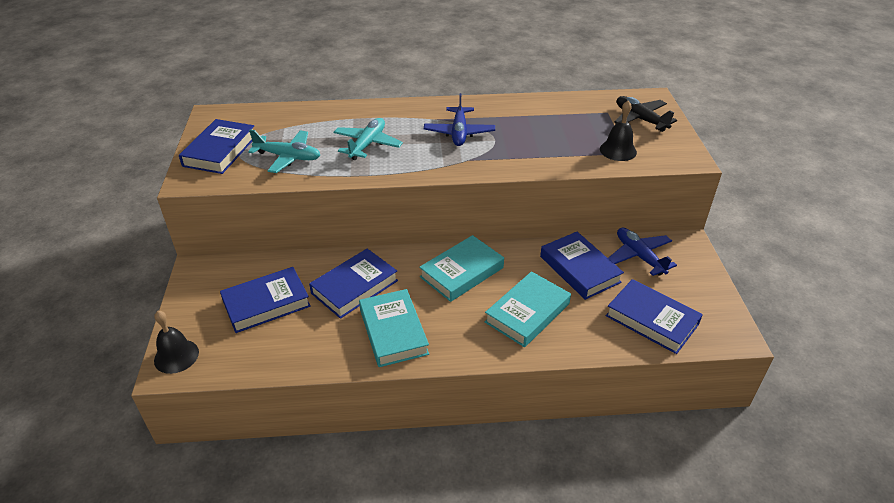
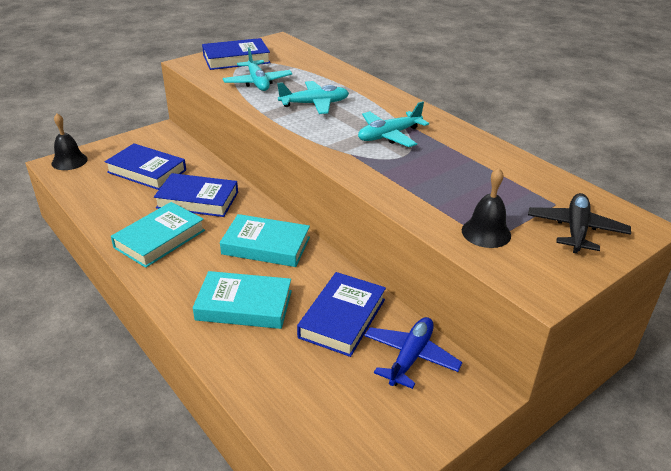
camera: 55 degrees right, 5 degrees down
(459, 133) = (389, 135): blue plane -> turquoise plane
(652, 320) = (309, 402): blue book -> none

